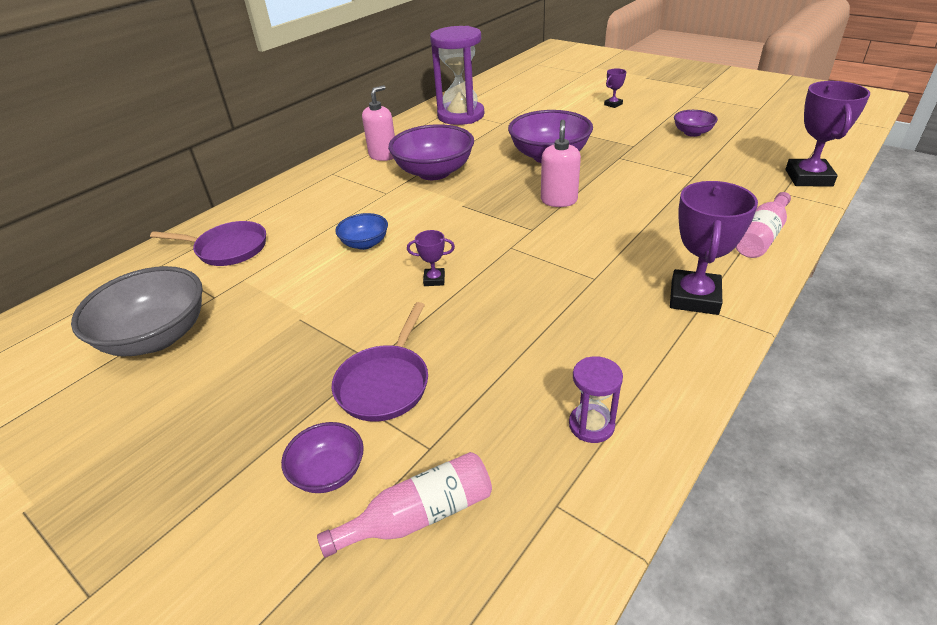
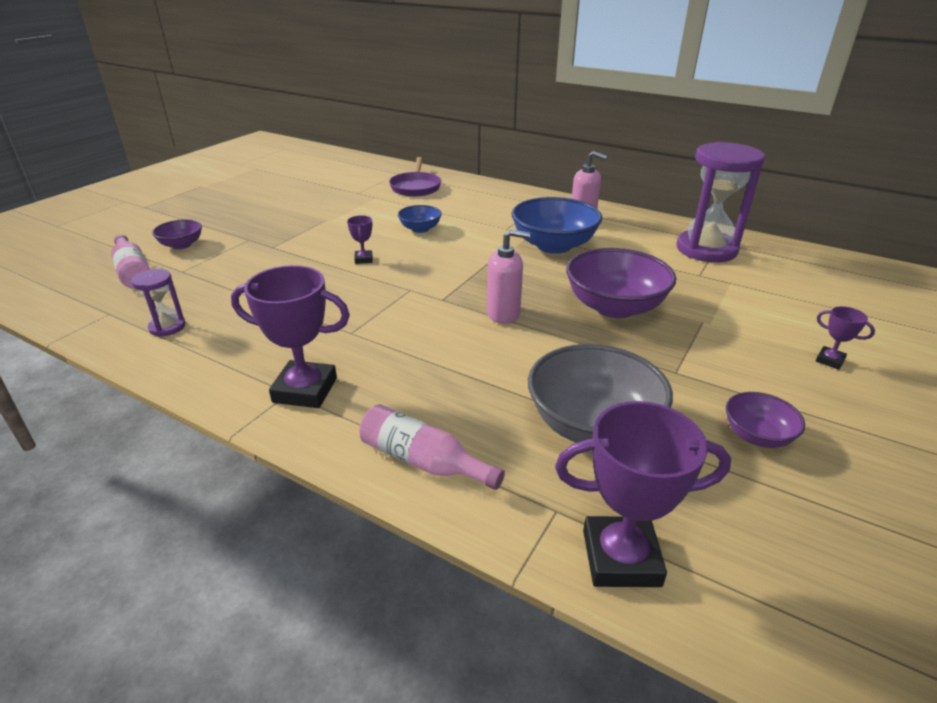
camera: 80 degrees right, 5 degrees down
(156, 337) = (320, 186): grey bowl -> grey bowl (592, 425)
(385, 383) = (248, 253): purple pan -> none
(434, 172) = (553, 245): purple bowl -> blue bowl

